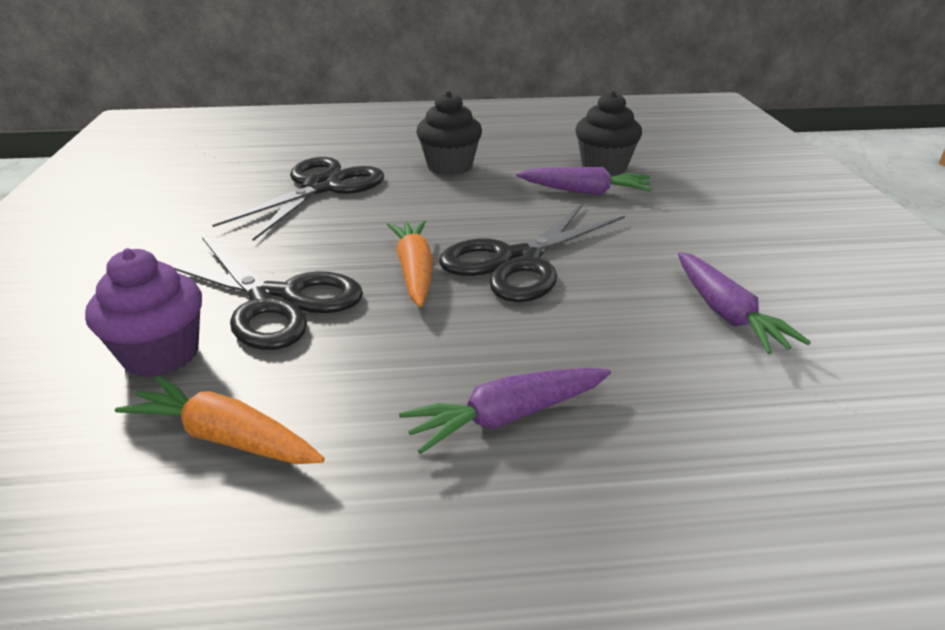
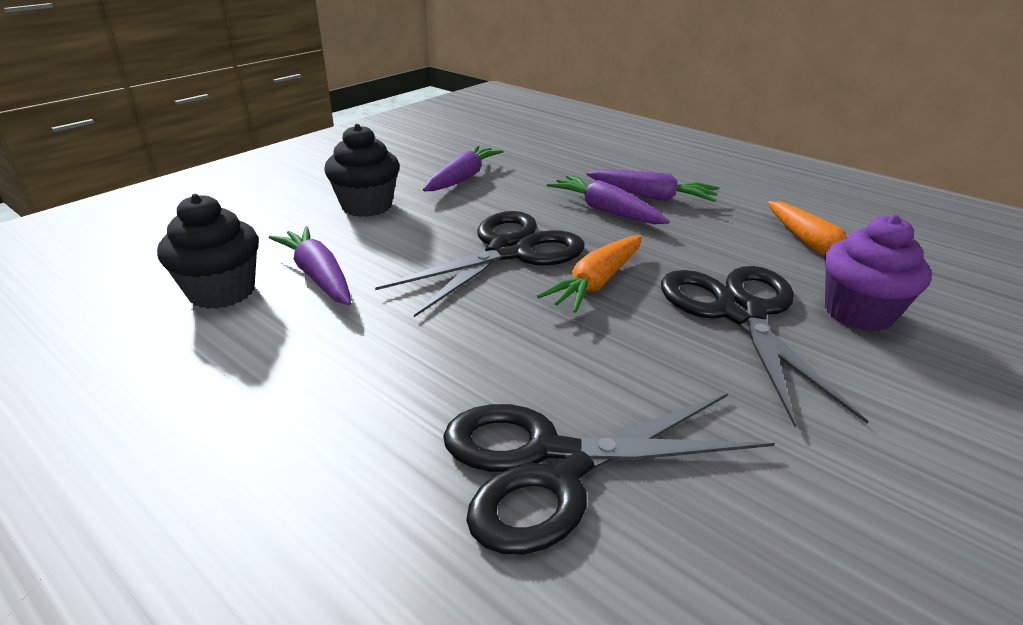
camera: 135 degrees left, 0 degrees up
(449, 166) = (340, 398): black cupcake -> black cupcake (367, 206)
(518, 262) = (508, 251): black scissors -> black scissors turned 45 degrees counterclockwise
(520, 355) = (606, 210): none -> purple carrot

